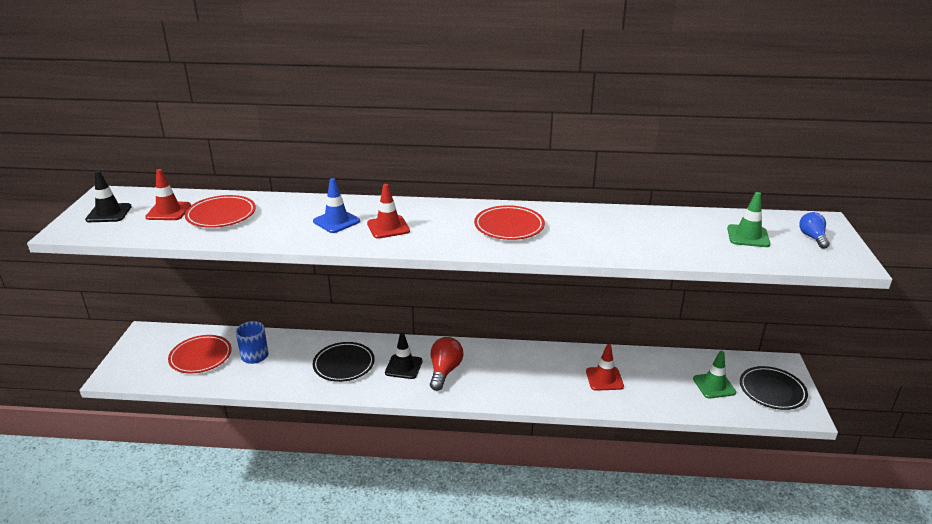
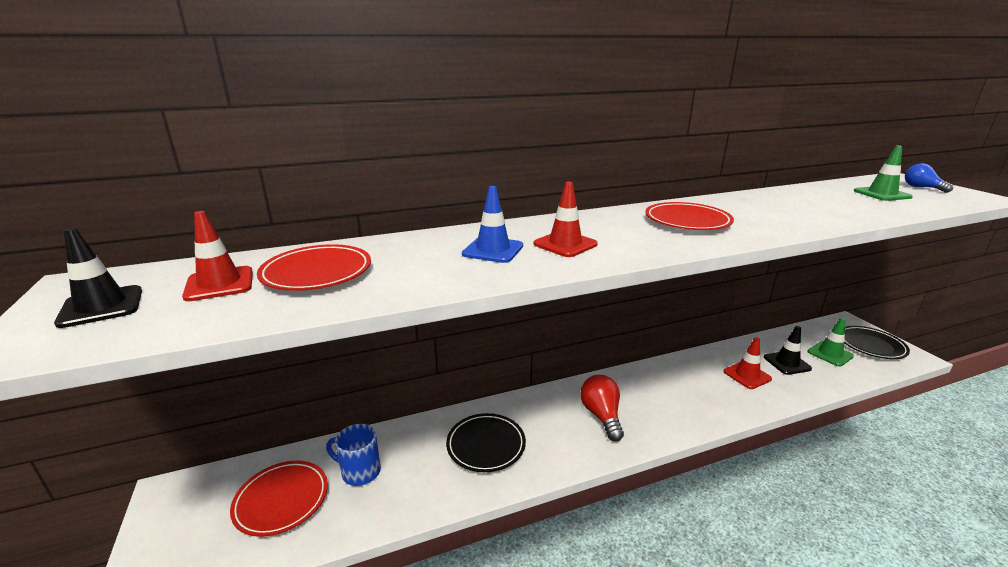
camera: 25 degrees left, 5 degrees down
(403, 367) = (555, 425): black traffic cone -> black traffic cone (787, 363)

